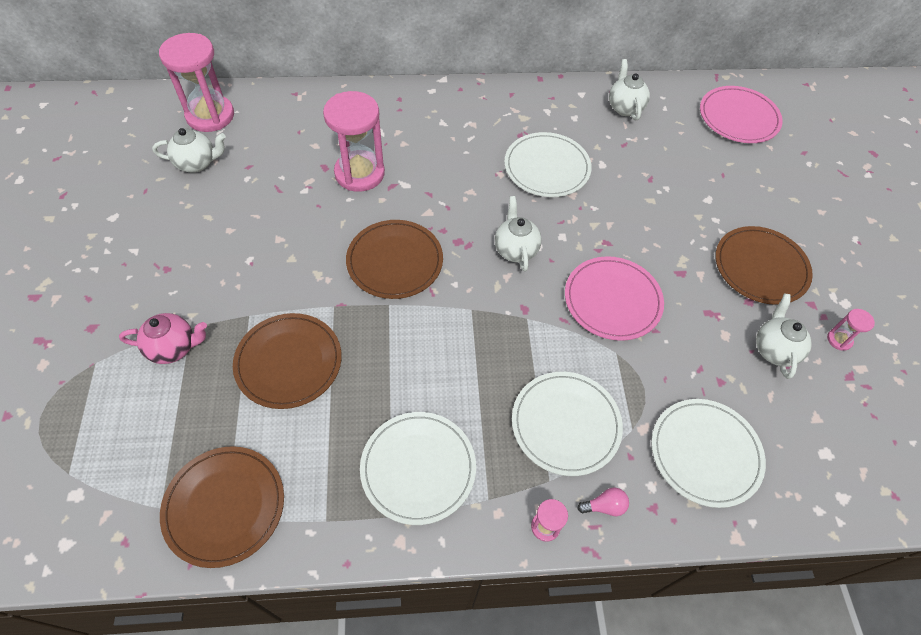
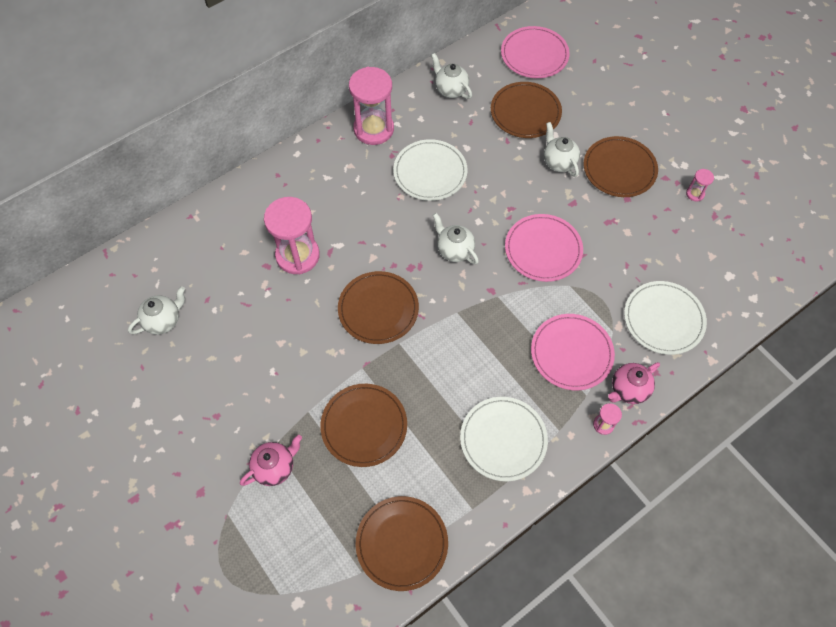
camera: 30 degrees left, 5 degrees up
(210, 116) = (137, 275): pink hourglass -> pink hourglass (373, 129)
(565, 424) = (571, 353): white plate -> pink plate
(604, 506) = (628, 390): pink light bulb -> pink teapot
(690, 163) = (525, 112): none -> brown plate
(774, 350) = (662, 224): white teapot -> white teapot (558, 162)

